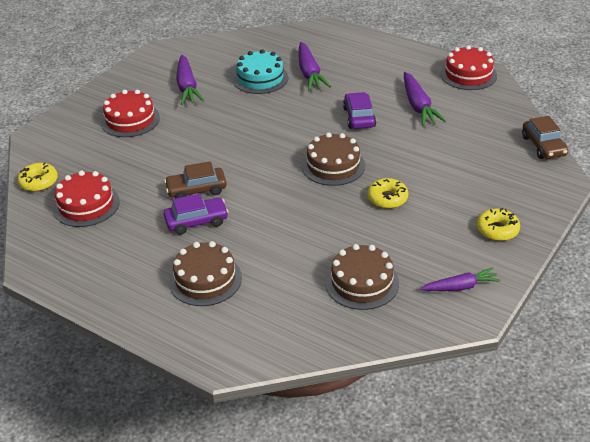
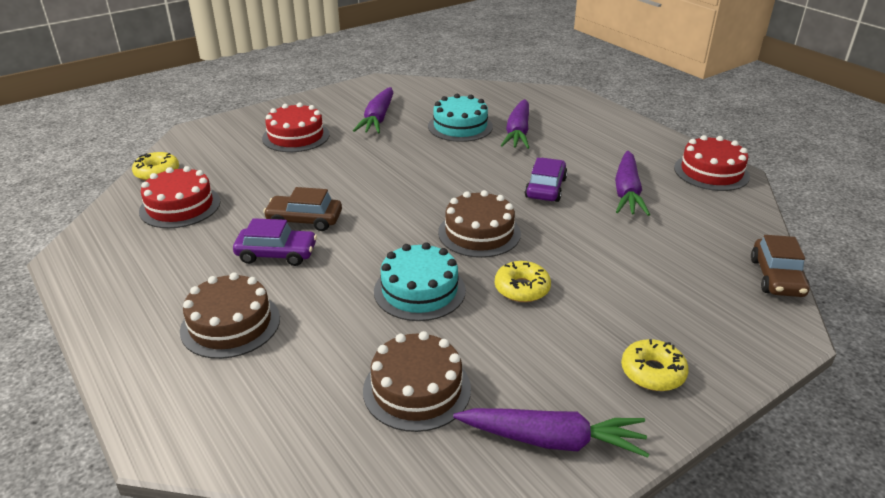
camera: 20 degrees right, 5 degrees down
(319, 219) = (419, 290): none -> turquoise cake
(460, 287) = (552, 440): purple carrot -> purple carrot, size x1.51

